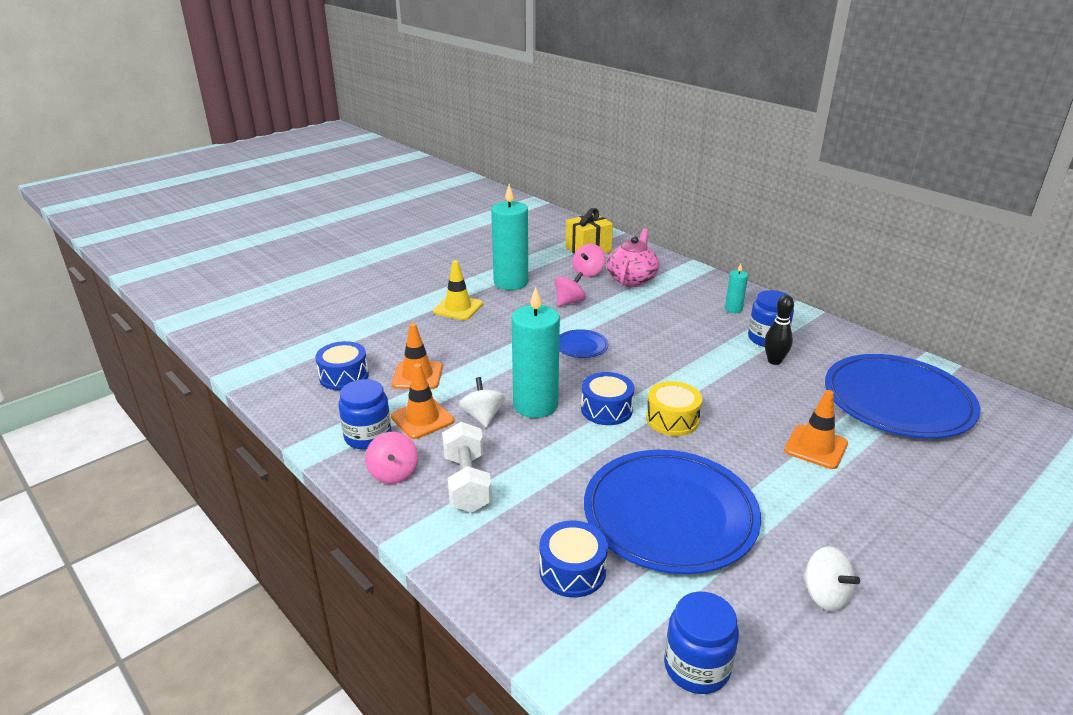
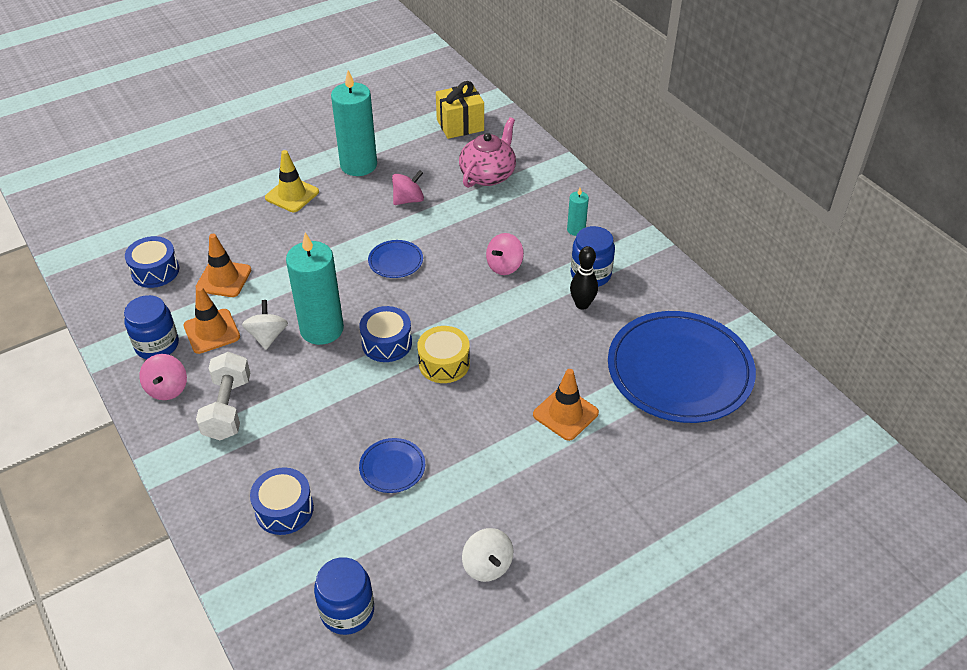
camera: 10 degrees right, 15 degrees up
(588, 273) = (445, 160): pink spinning top -> pink spinning top (504, 266)
(670, 515) = (392, 467): blue plate -> blue plate, size x0.42

